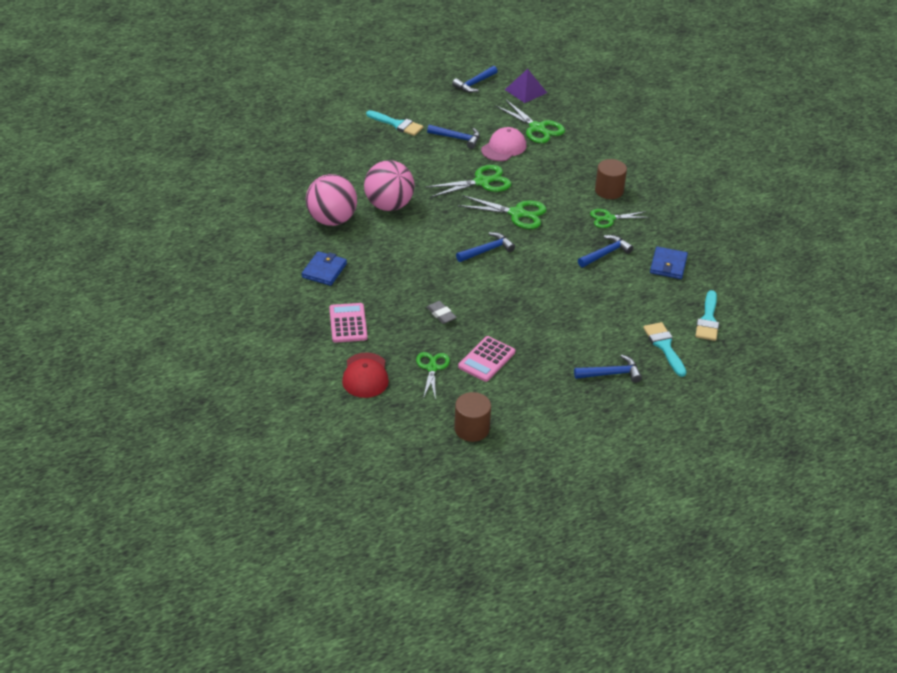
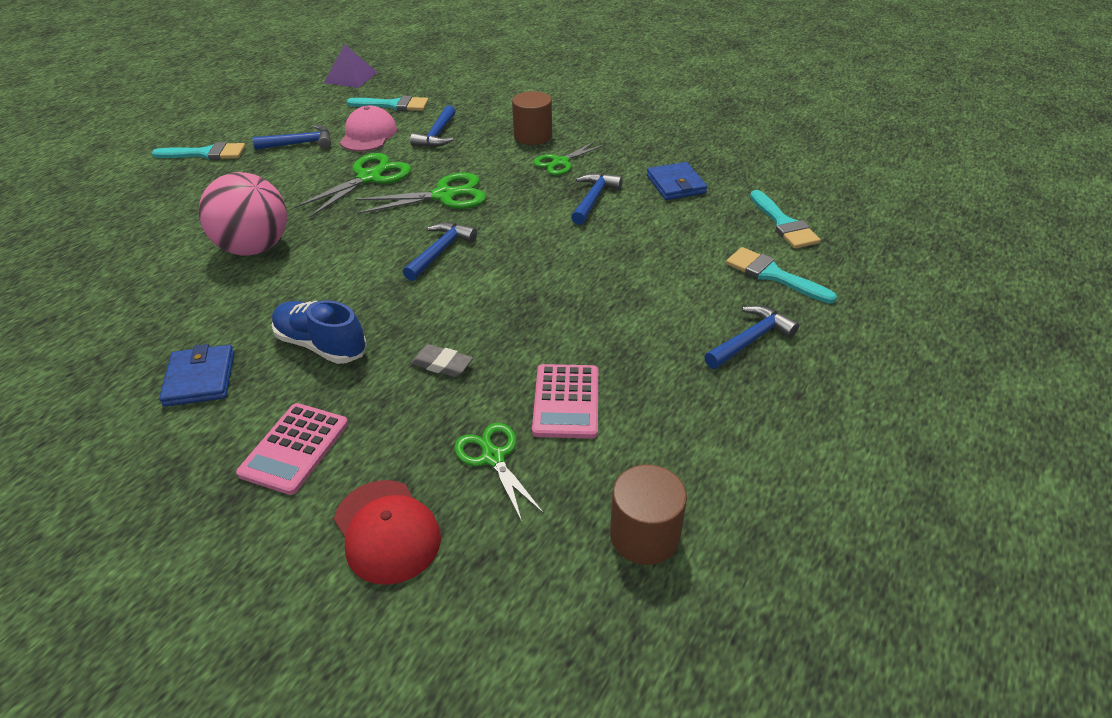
camera: 30 degrees left, 0 degrees up
(332, 220) = (172, 299): pink ball -> none
(348, 323) = (294, 448): pink calculator -> pink calculator turned 120 degrees counterclockwise
(389, 278) = (321, 345): none -> blue shoe
(474, 84) = (282, 87): blue hammer -> blue hammer (437, 135)
(537, 128) = (393, 105): green scissors -> turquoise brush

